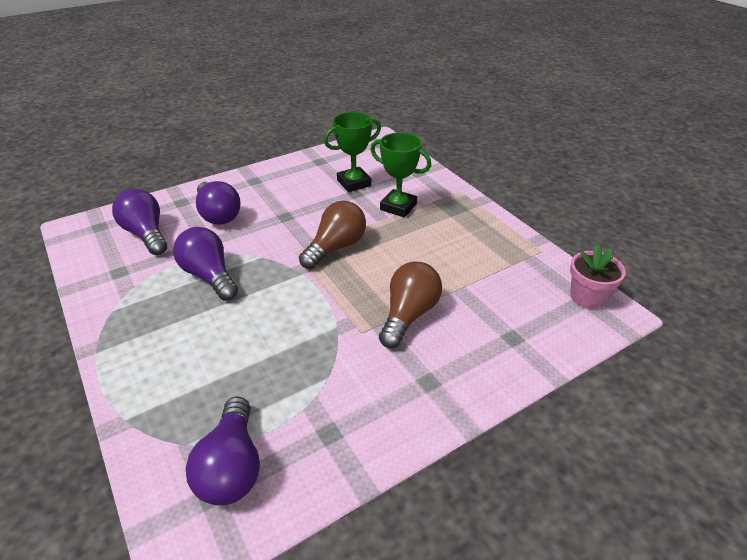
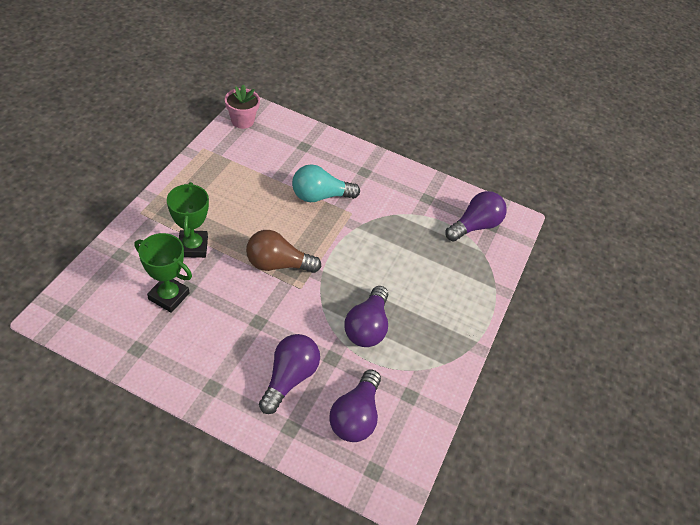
camera: 130 degrees left, 10 degrees up
(409, 315) = (320, 196): brown light bulb -> turquoise light bulb

